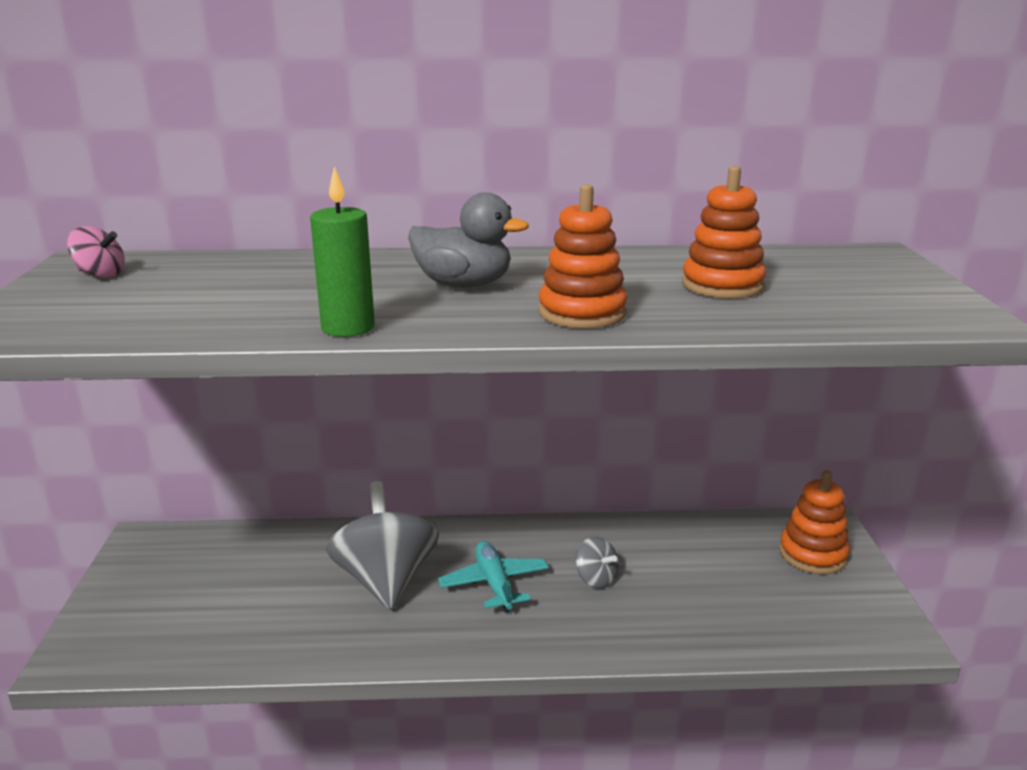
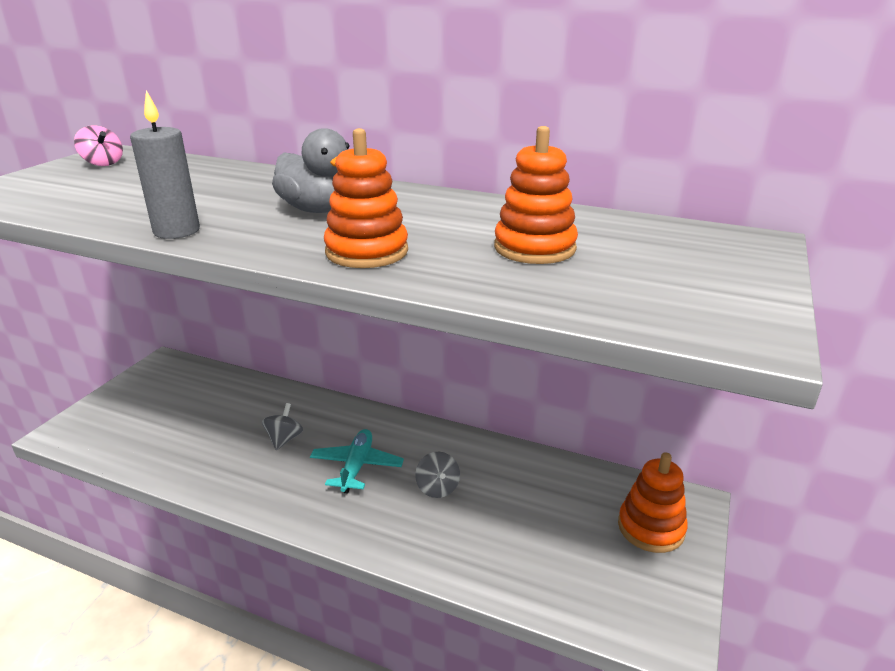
camera: 25 degrees right, 5 degrees up
(348, 328) = (177, 231): green candle -> grey candle
(386, 581) = (284, 439): grey spinning top -> grey spinning top, size x0.46

